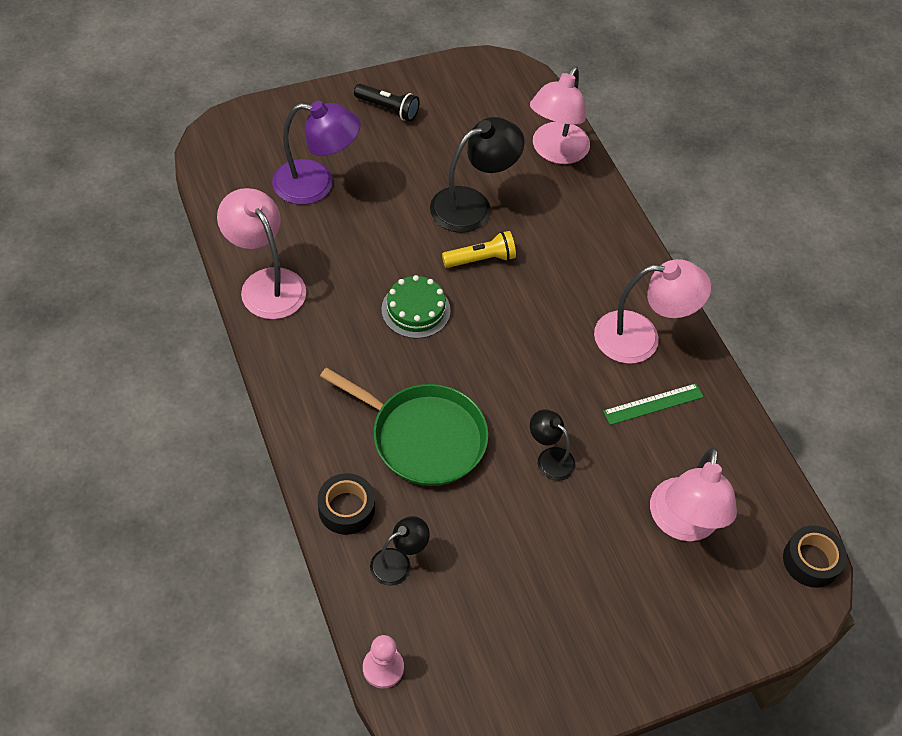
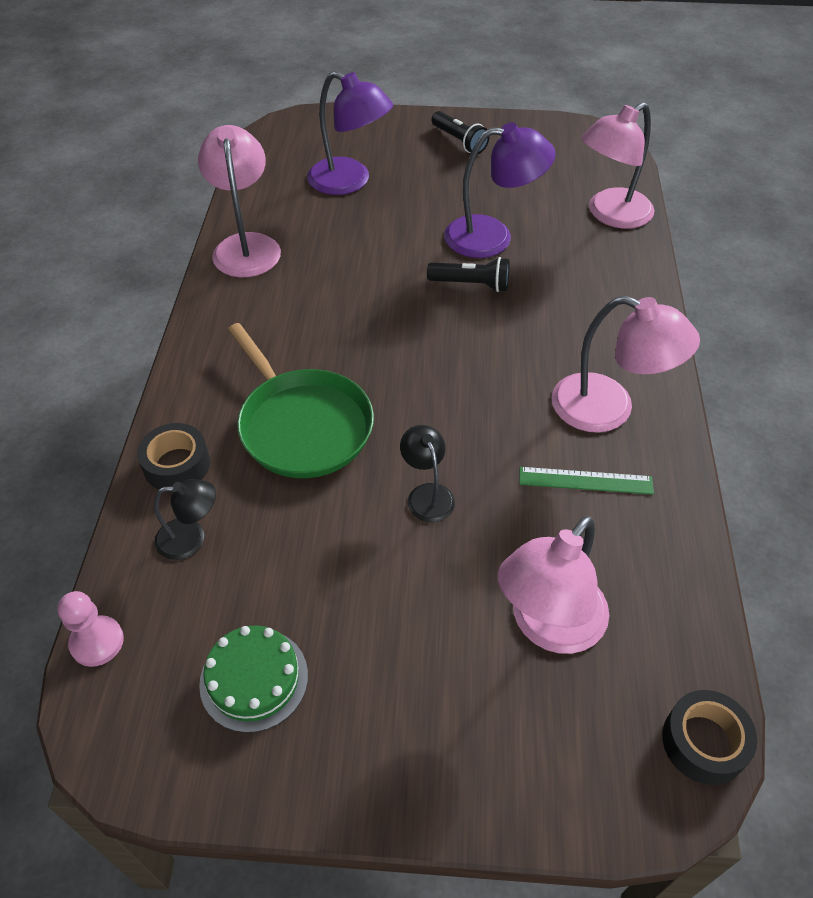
camera: 30 degrees right, 5 degrees down
(415, 310) = (374, 308): green cake -> green cake (254, 679)
(472, 205) = (492, 237): black lamp -> purple lamp
(481, 259) = (471, 284): yellow flashlight -> black flashlight

